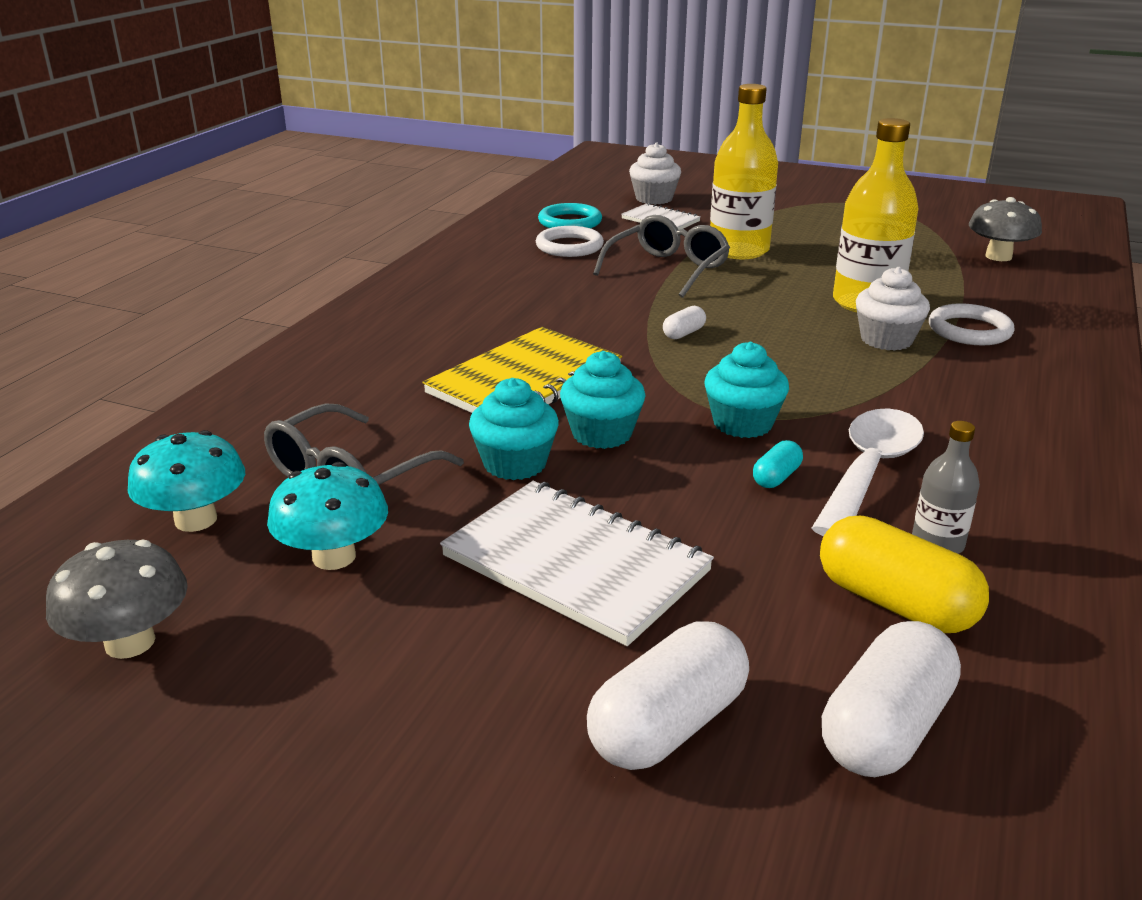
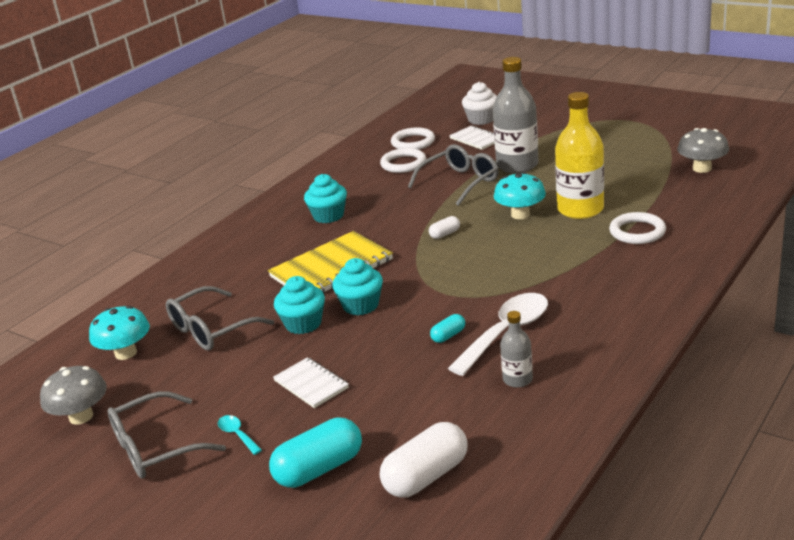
camera: 15 degrees right, 0 degrees up
(308, 700) = (155, 448): none -> grey glasses
(334, 557) = (189, 376): turquoise mushroom -> turquoise mushroom (520, 214)
(472, 664) = (237, 435): none -> turquoise spoon
(570, 222) = (413, 142): turquoise ring -> white ring
(576, 564) = (311, 384): white notebook -> white notebook, size x0.54
(668, 725) = (319, 469): white capsule -> turquoise capsule
(738, 250) = (517, 165): yellow bottle -> grey bottle
(742, 423) = (447, 300): turquoise cupcake -> turquoise cupcake (328, 216)
(886, 340) = (575, 239): white cupcake -> none
(895, 603) = (471, 413): yellow capsule -> none

